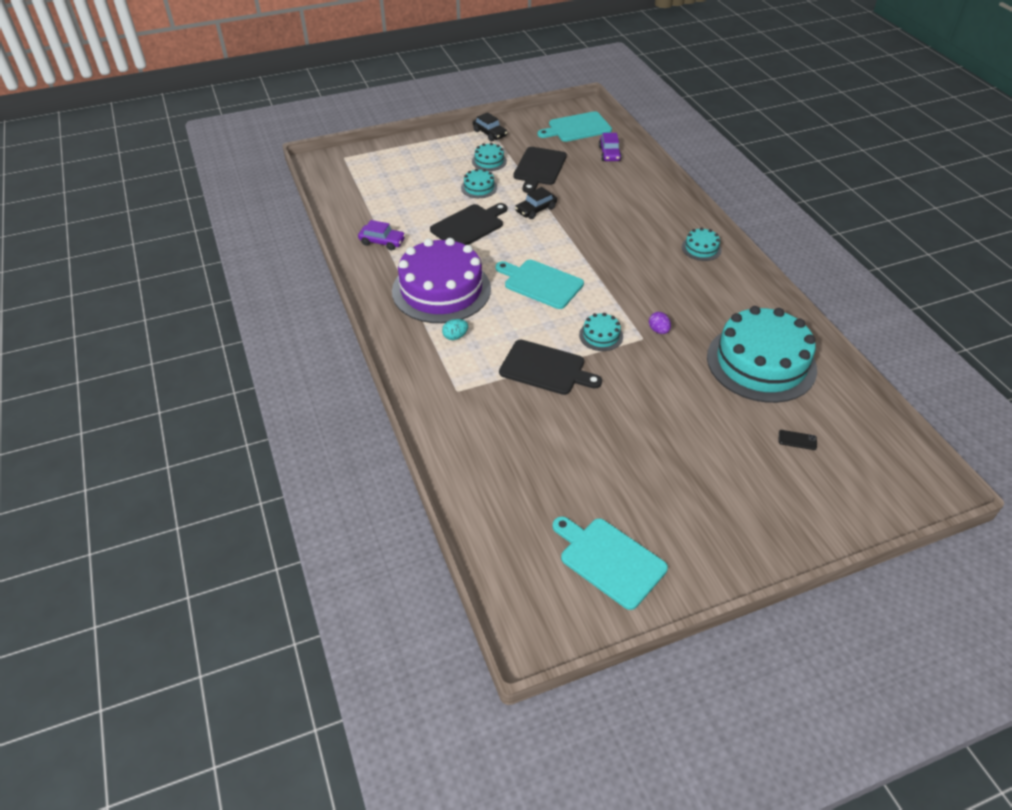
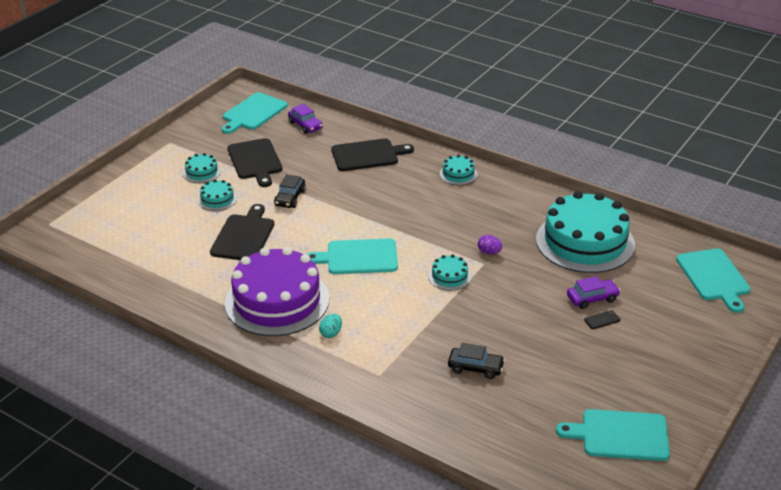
camera: 35 degrees left, 10 degrees down
(382, 242) = (175, 284): purple car -> purple car (592, 298)
(490, 133) = (176, 147): black car -> black car (475, 368)
(545, 368) = (432, 322): black cutting board -> black cutting board (367, 155)
(797, 440) = (660, 285): black phone -> black phone (602, 320)
(865, 460) = (714, 277): none -> turquoise cutting board

